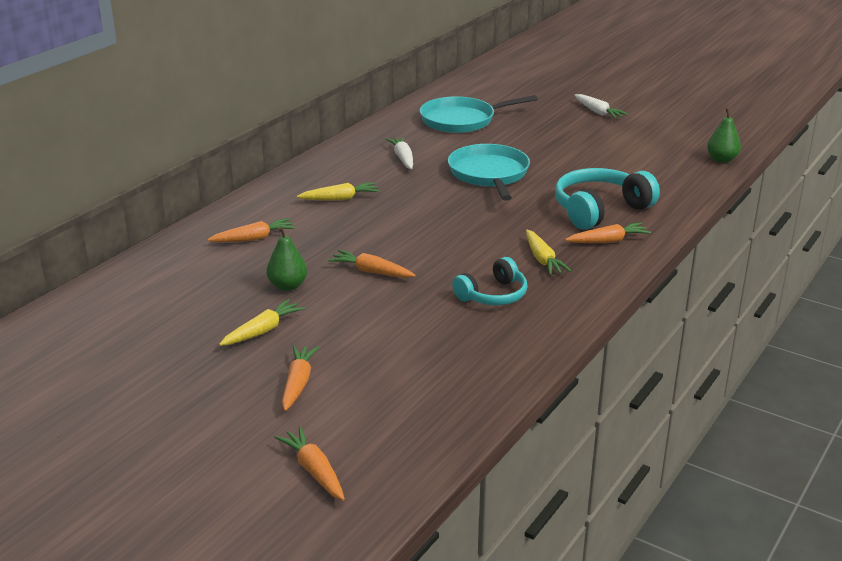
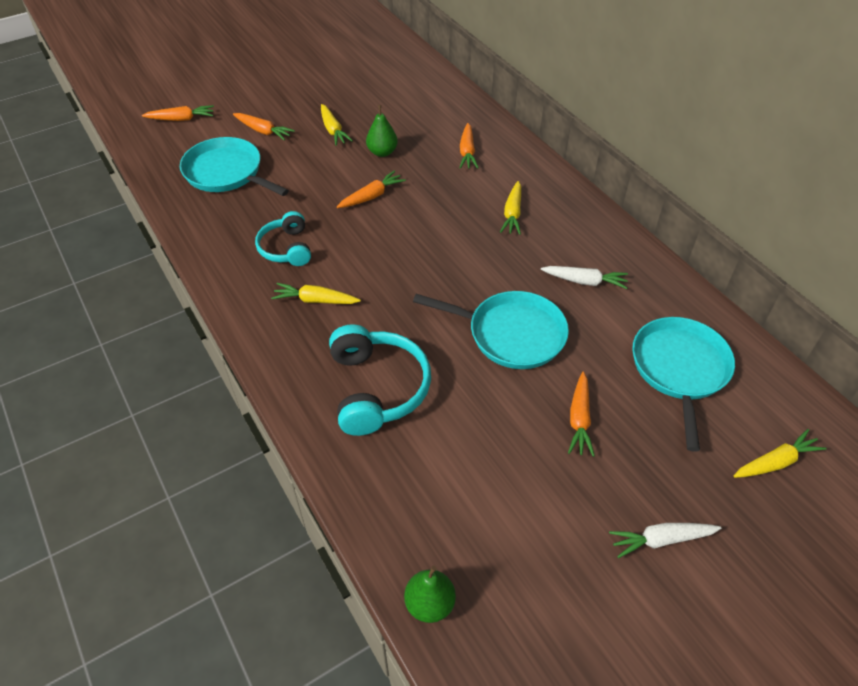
camera: 115 degrees right, 20 degrees up
(405, 379) = (226, 173): none -> turquoise pan
(507, 92) = (776, 462): none -> yellow carrot
(608, 241) = (312, 362): orange carrot -> orange carrot (579, 419)

